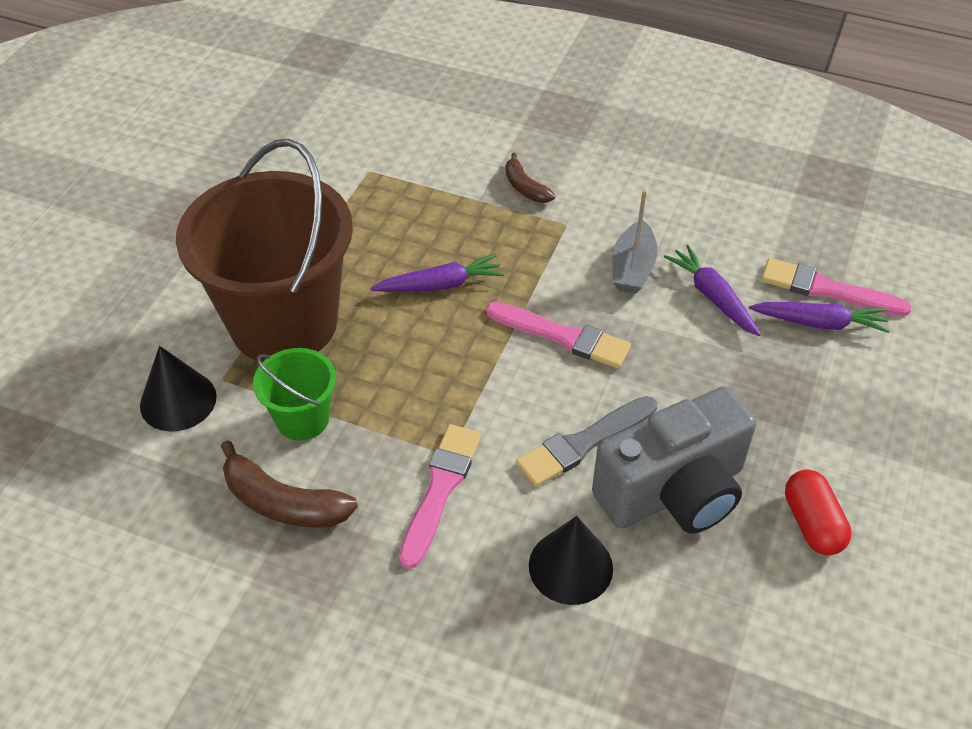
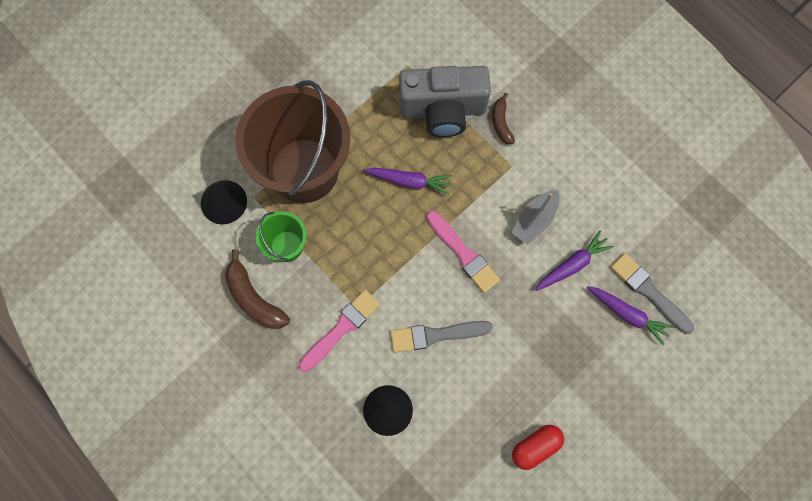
camera: 25 degrees right, 25 degrees up
(674, 492) = (469, 391): grey camera -> grey camera (443, 110)
(712, 297) = (572, 265): purple carrot -> purple carrot turned 60 degrees clockwise
(812, 523) = (535, 447): red capsule -> red capsule turned 45 degrees clockwise
(827, 289) = (649, 291): pink brush -> grey brush

